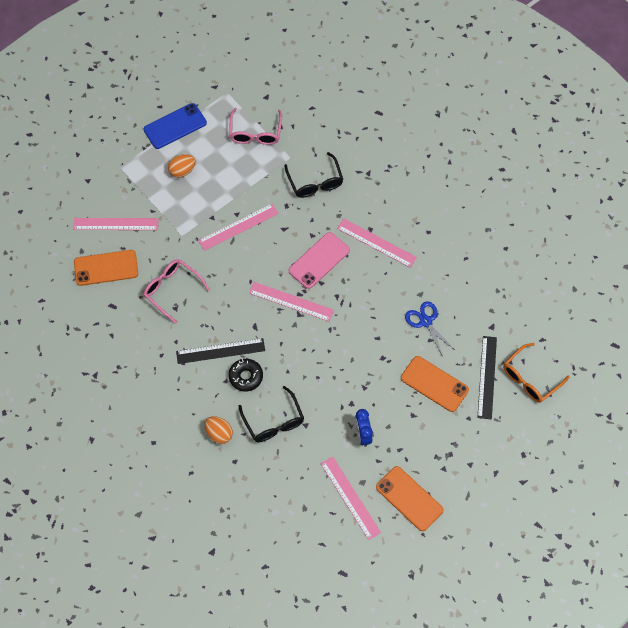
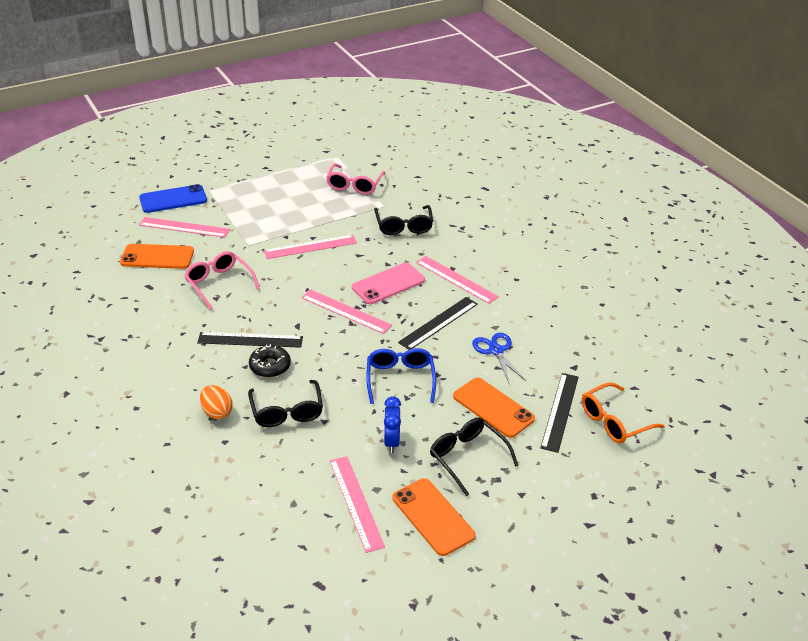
camera: 10 degrees right, 25 degrees down
(175, 126) = (276, 170): blue phone -> blue phone (173, 199)
(182, 171) = (269, 200): orange egg -> none
(354, 369) = (400, 379): none -> blue glasses
(372, 299) = (438, 323): none -> black ruler
(423, 438) = (467, 457): none -> black glasses

